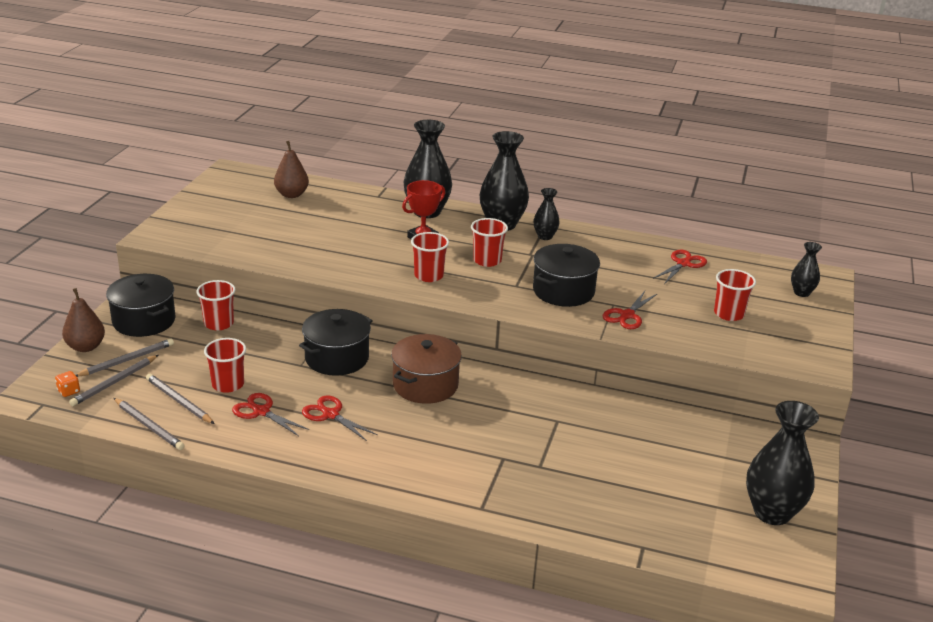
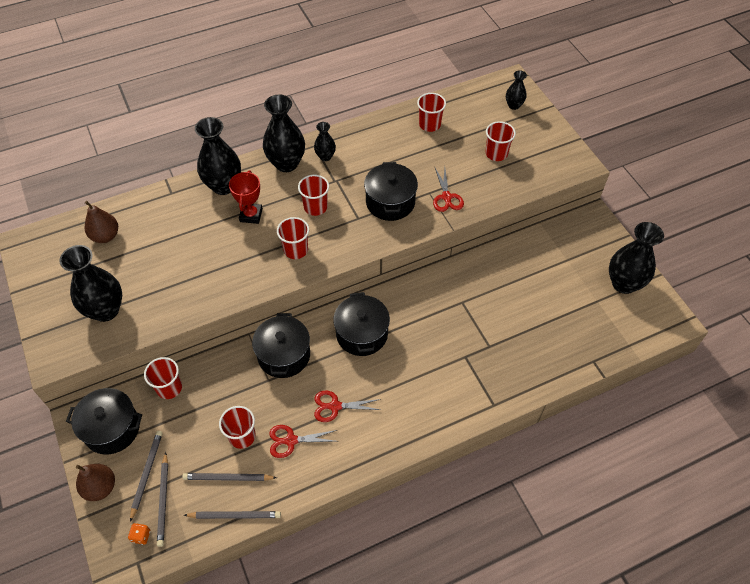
camera: 40 degrees left, 25 degrees up
(228, 231) = (106, 310): none -> black vase
(425, 385) = (362, 334): brown pot -> black pot
(683, 264) = (429, 124): red scissors -> red cup

